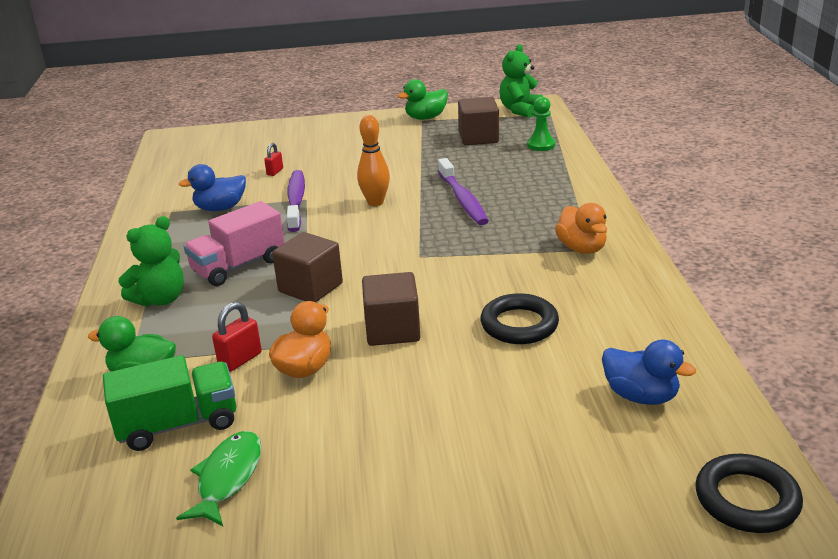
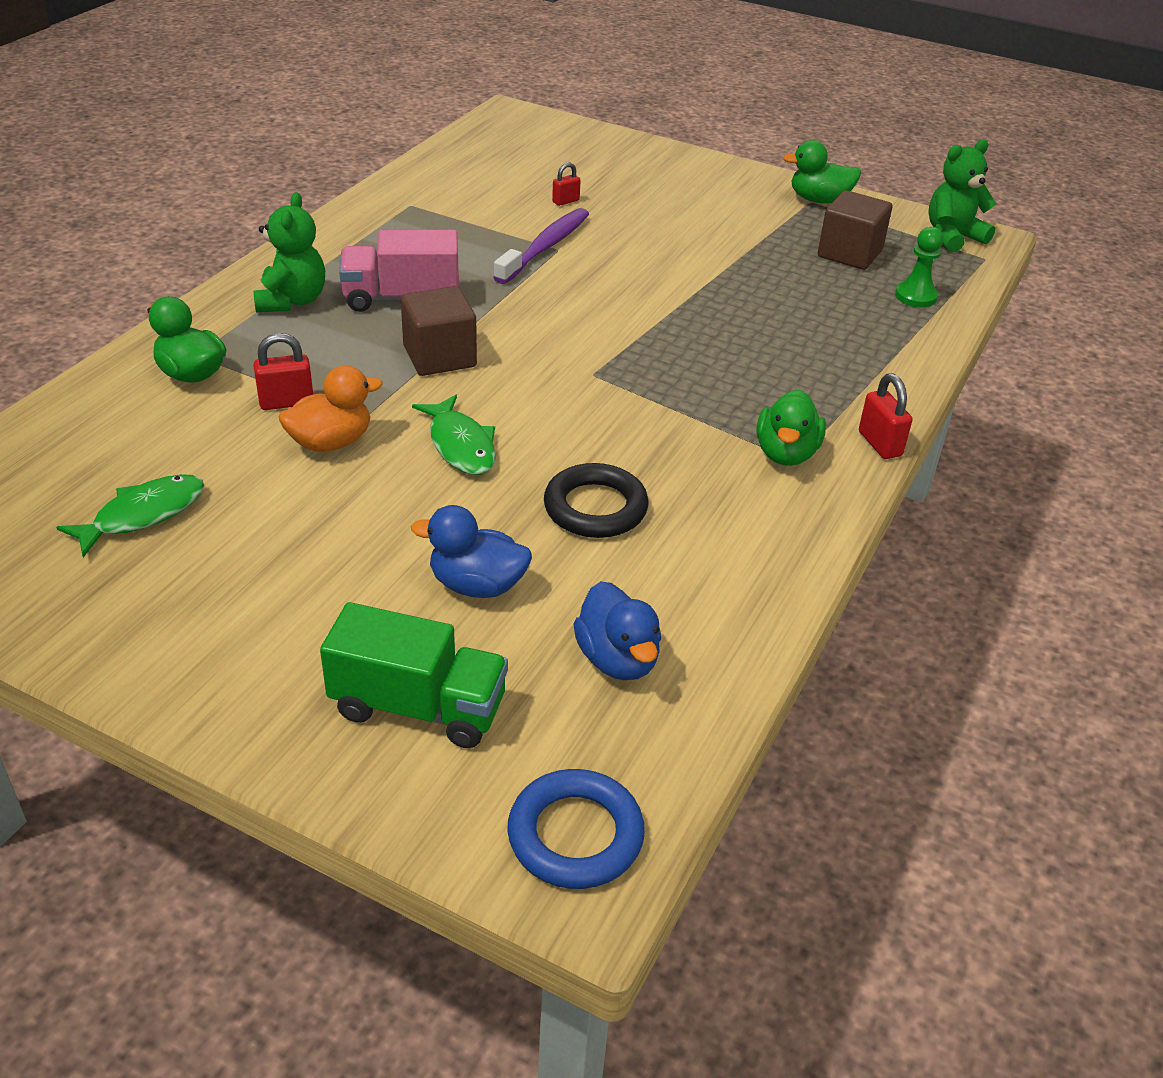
camera: 30 degrees right, 10 degrees up
(160, 299) = (292, 301): green teddy bear -> green teddy bear turned 75 degrees counterclockwise
(178, 424) = (163, 440): green truck -> green truck (418, 707)
(220, 208) = (461, 222): blue duck -> blue duck (477, 585)
(375, 202) = (626, 286): orange bowling pin -> none
(392, 330) = (460, 445): brown cube -> green fish
(463, 199) = (727, 327): purple toothbrush -> none
(582, 248) = (786, 453): orange duck -> green duck
(621, 222) = (880, 444): none -> red padlock
(746, 499) = (575, 835): black ring -> blue ring

